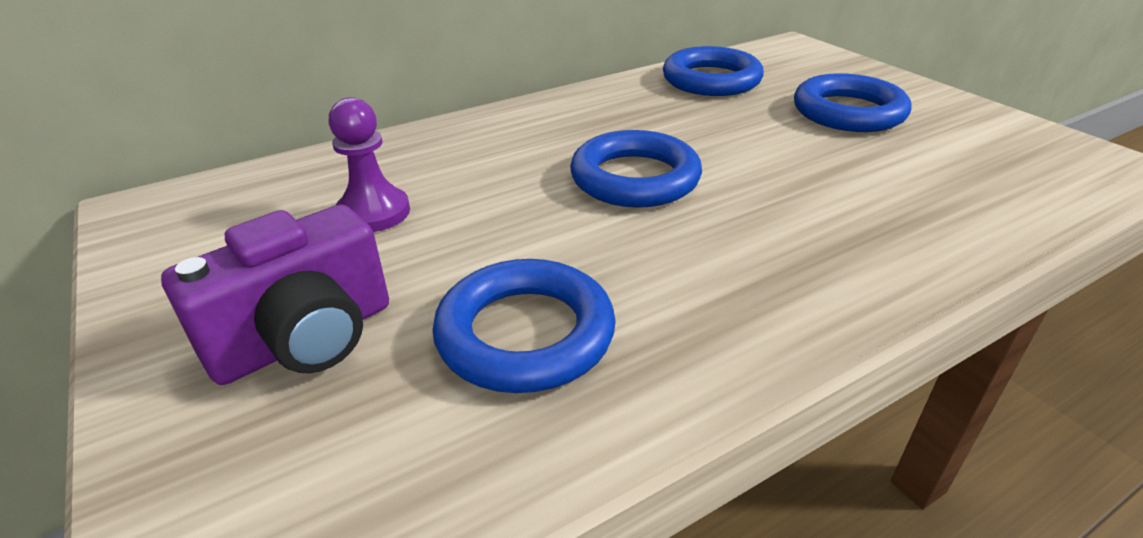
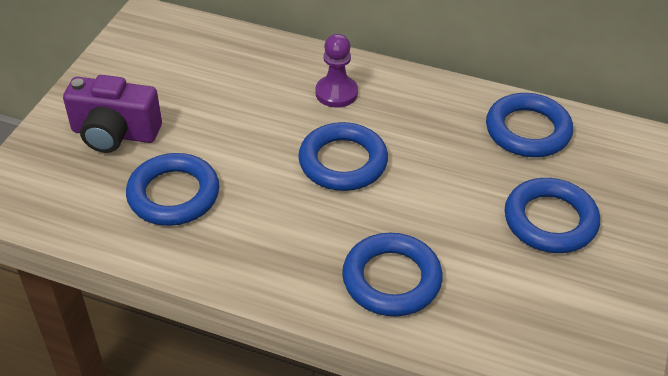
camera: 50 degrees right, 10 degrees up
(374, 212) = (214, 90): purple pawn -> purple pawn (336, 93)
(872, 222) = (391, 279): none -> blue ring

